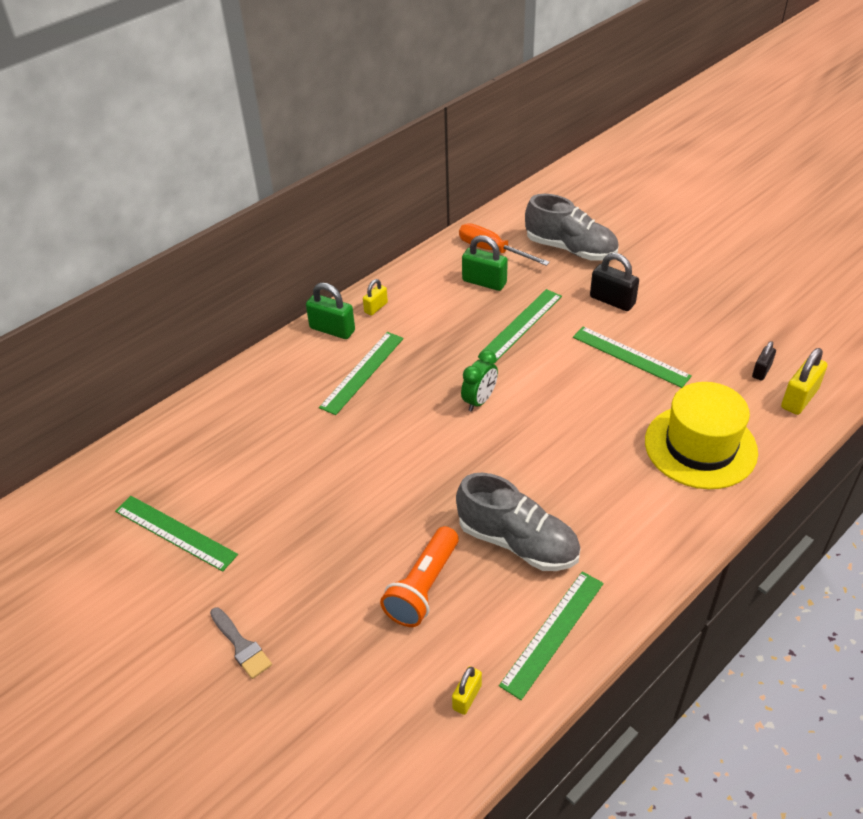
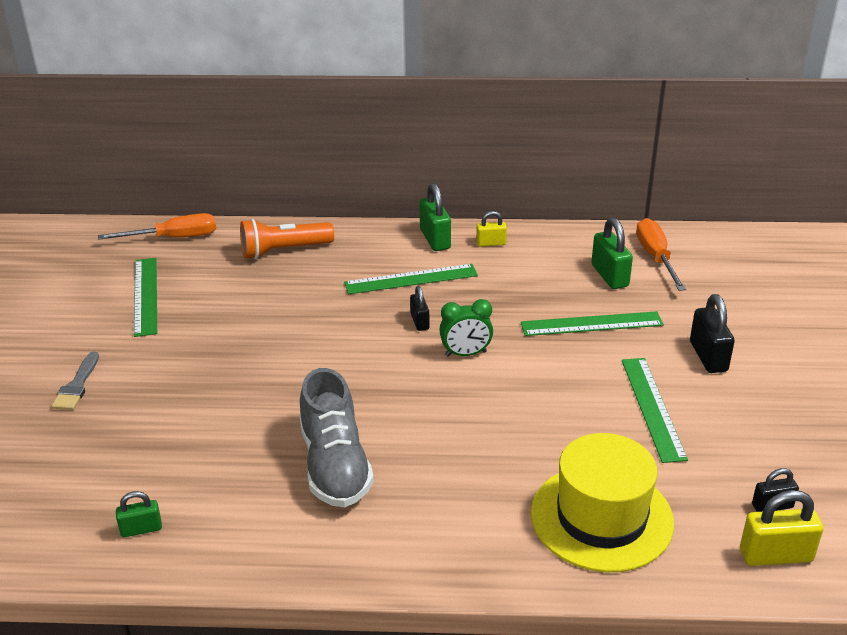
camera: 45 degrees right, 10 degrees down
(117, 468) = (174, 238): none -> orange screwdriver
(416, 399) = (419, 321): none -> black padlock
(423, 587) = (227, 441): orange flashlight -> orange flashlight (284, 251)
(467, 697) = (141, 529): yellow padlock -> green padlock
(553, 633) = (259, 543): green ruler -> none
(570, 249) = (734, 296): grey shoe -> none

